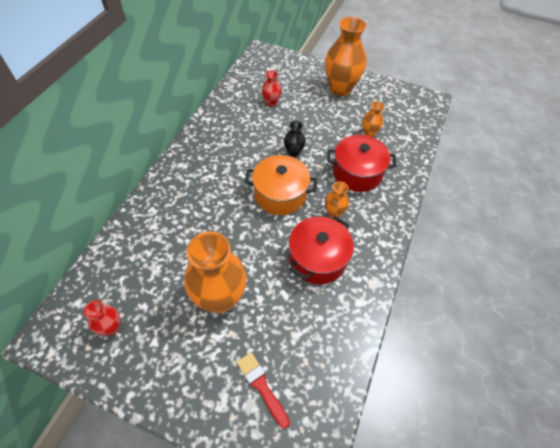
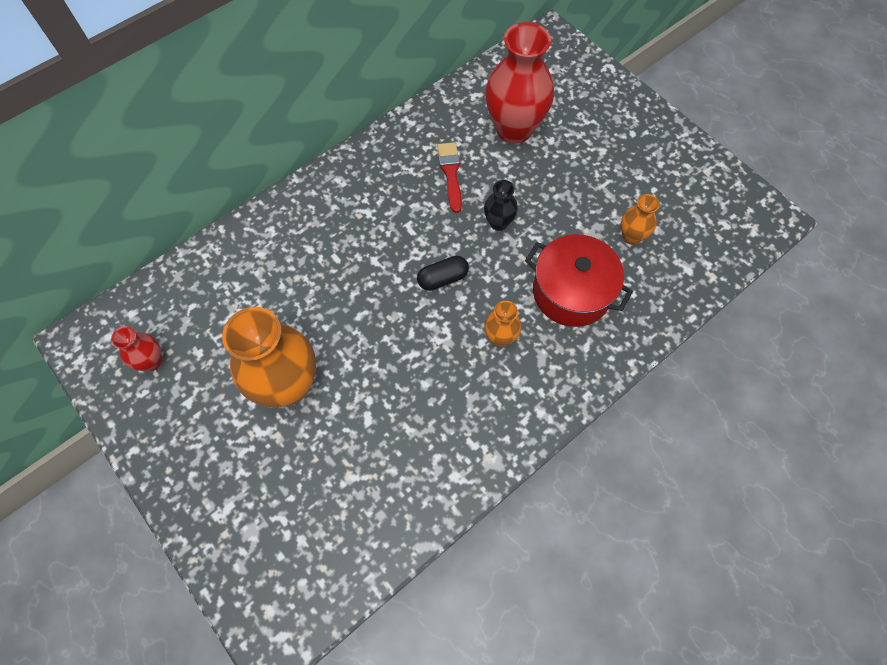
camera: 30 degrees right, 10 degrees up
(261, 386) = (275, 516): red brush -> red brush (450, 173)
(271, 103) = (514, 129): red vase -> red vase, size x2.09
(280, 194) = (442, 278): orange pot -> black capsule
(317, 259) = (437, 392): red pot -> none
(340, 89) = (634, 144): orange vase -> none

